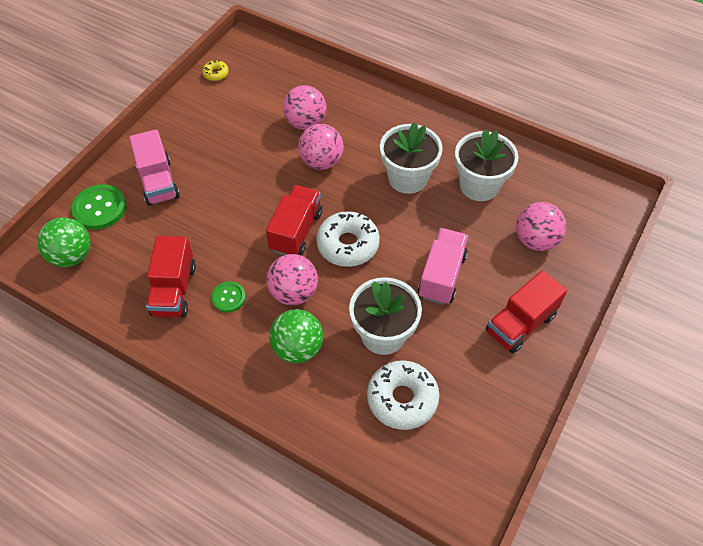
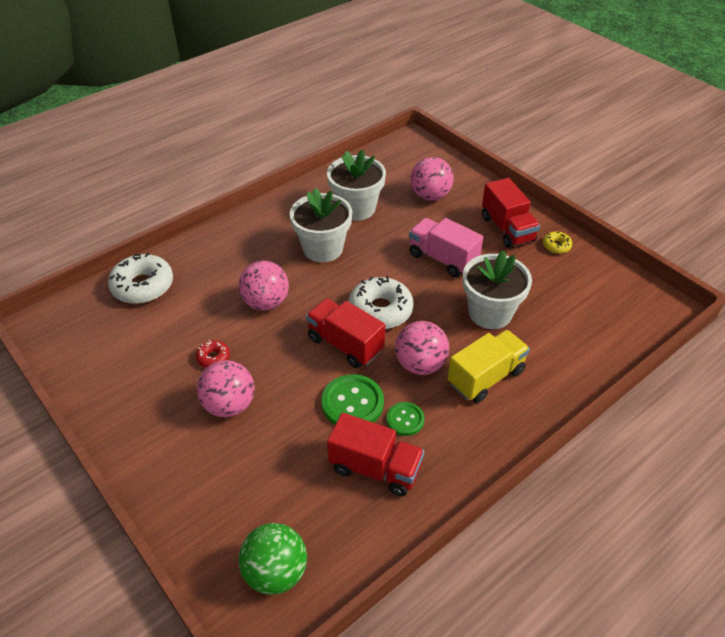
camera: 70 degrees left, 10 degrees down
(99, 208) = (213, 526): green button -> green button (352, 403)
(158, 182) = (207, 453): pink truck -> none
(216, 74) = (70, 360): yellow donut -> yellow donut (556, 246)
(248, 151) = (213, 358): none -> red donut
(298, 348) = (486, 377): green ball -> yellow truck
(305, 123) = (205, 301): pink ball -> pink ball (229, 405)
(402, 399) = (559, 319): white donut -> white donut (143, 286)

